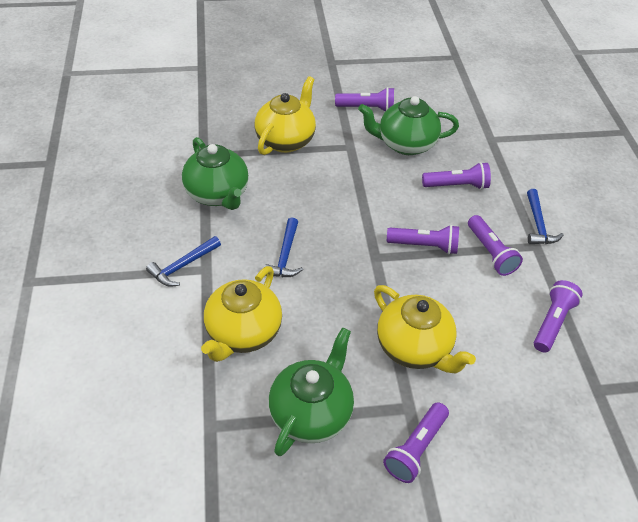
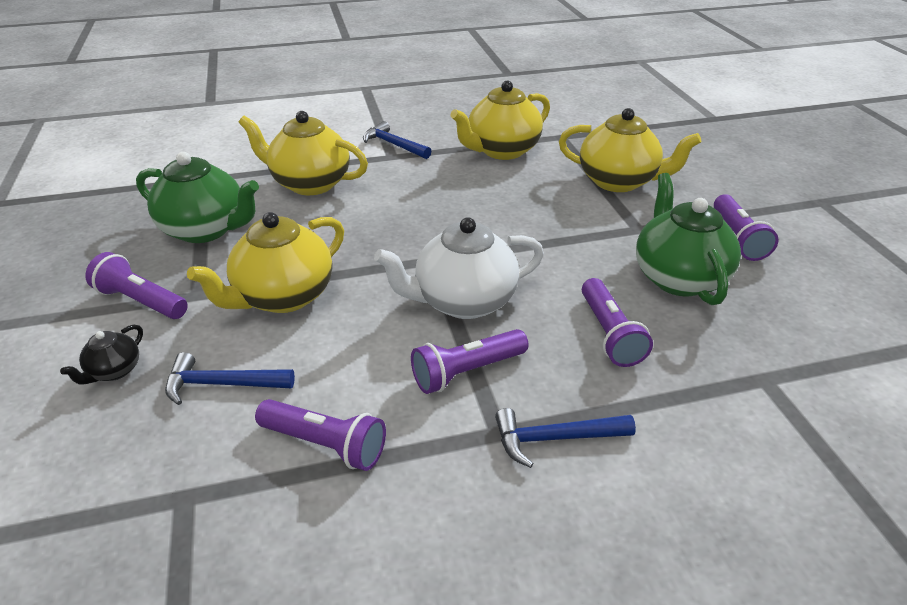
camera: 85 degrees right, 10 degrees down
(218, 194) = (501, 150): green teapot -> yellow teapot
(285, 256) = (420, 197): blue hammer -> blue hammer (222, 384)
(424, 246) = (463, 301): purple flashlight -> white teapot
(498, 451) = (114, 371): none -> black teapot

